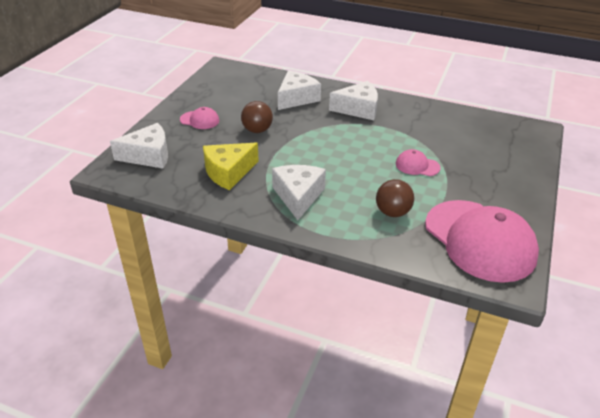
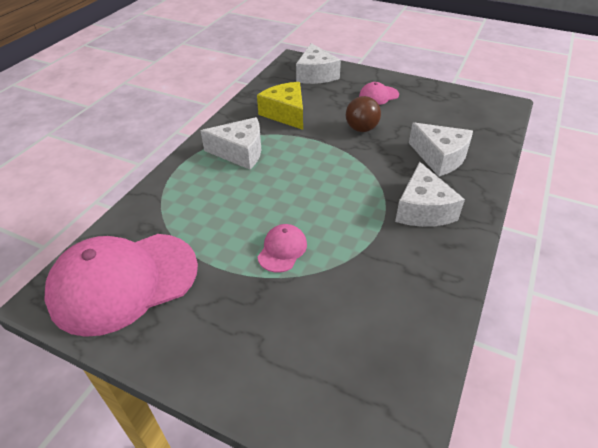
camera: 95 degrees right, 5 degrees up
(200, 120) = (378, 95): pink cap -> pink cap turned 45 degrees clockwise
(392, 212) = (196, 215): brown ball -> none

